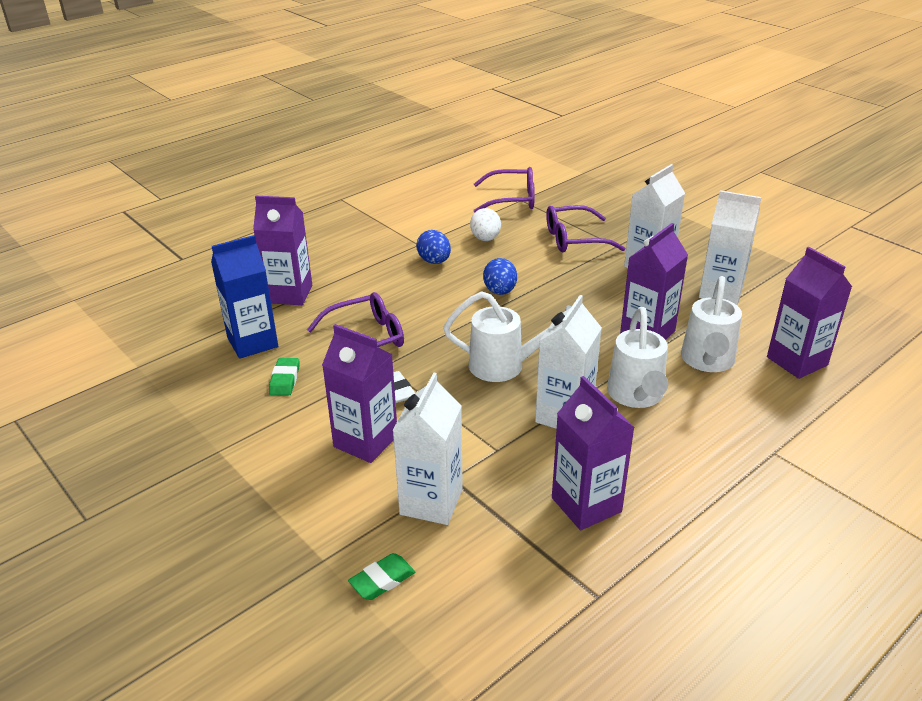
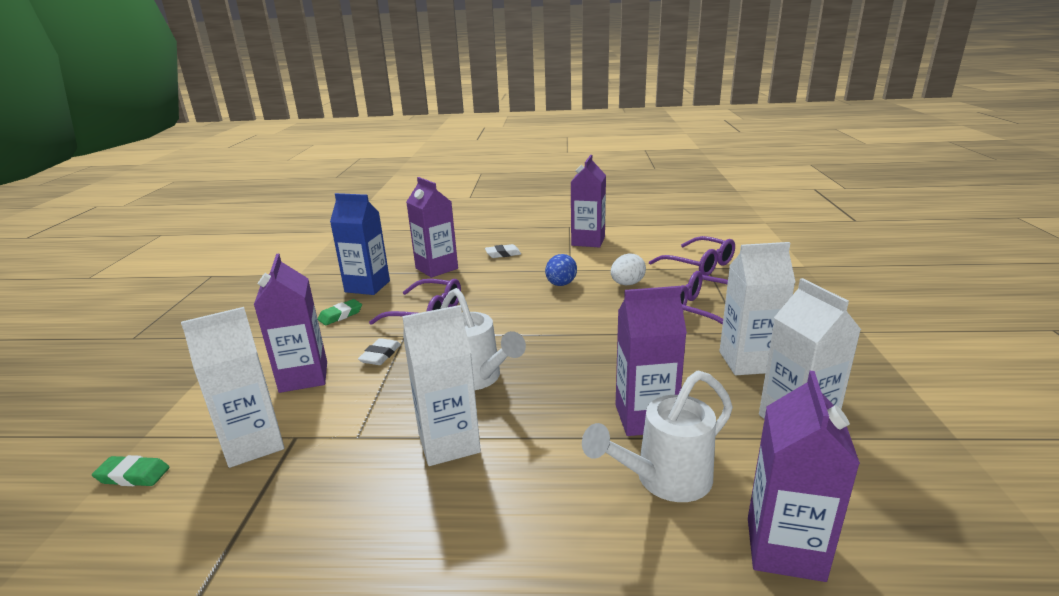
camera: 45 degrees right, 10 degrees down
(328, 253) = (503, 254): none -> white eraser
(500, 291) = (572, 324): blue egg -> none
(586, 505) = (326, 530): purple carton -> purple carton (588, 241)
(636, 396) = (535, 467): white watering can -> none

